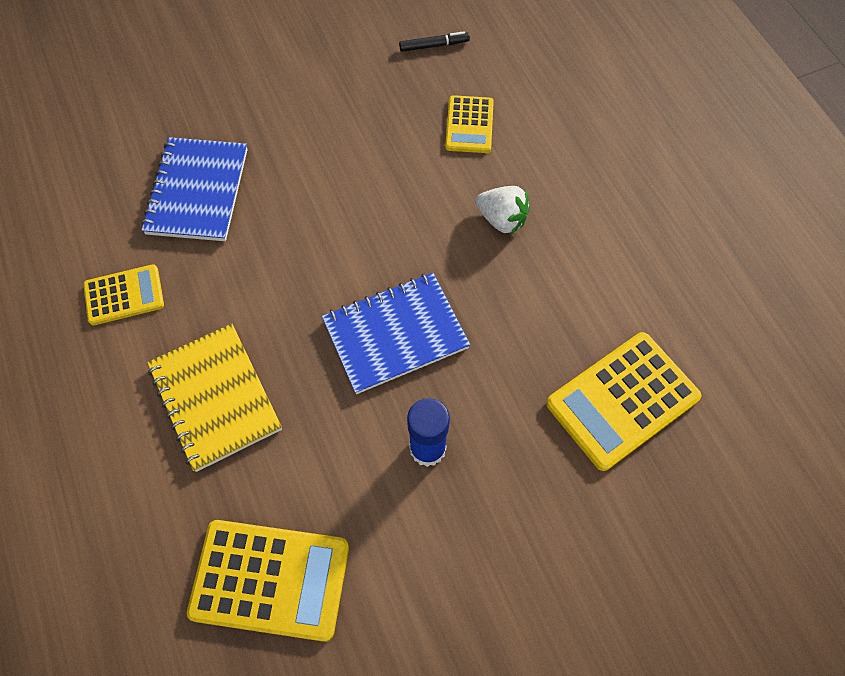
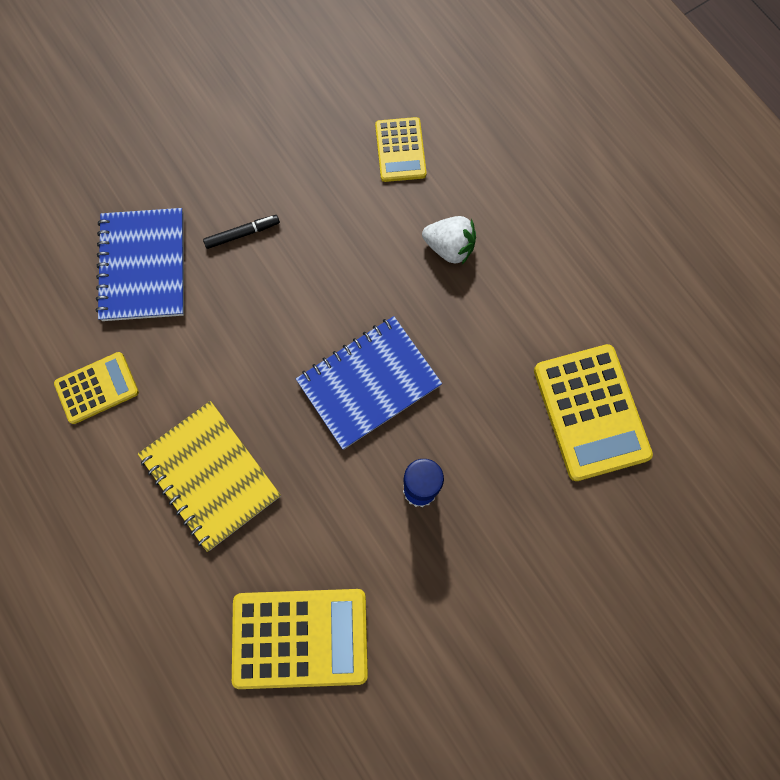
camera: 10 degrees left, 10 degrees up
(434, 45) = (349, 66): black marker -> black marker (242, 234)
(622, 400) = (590, 412): yellow calculator -> yellow calculator turned 60 degrees counterclockwise

